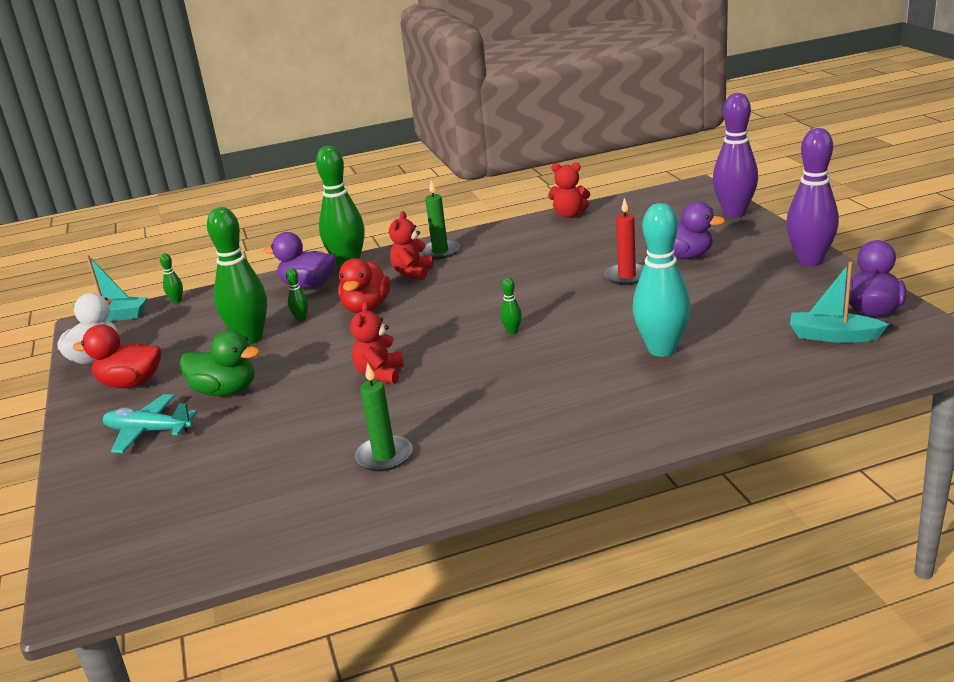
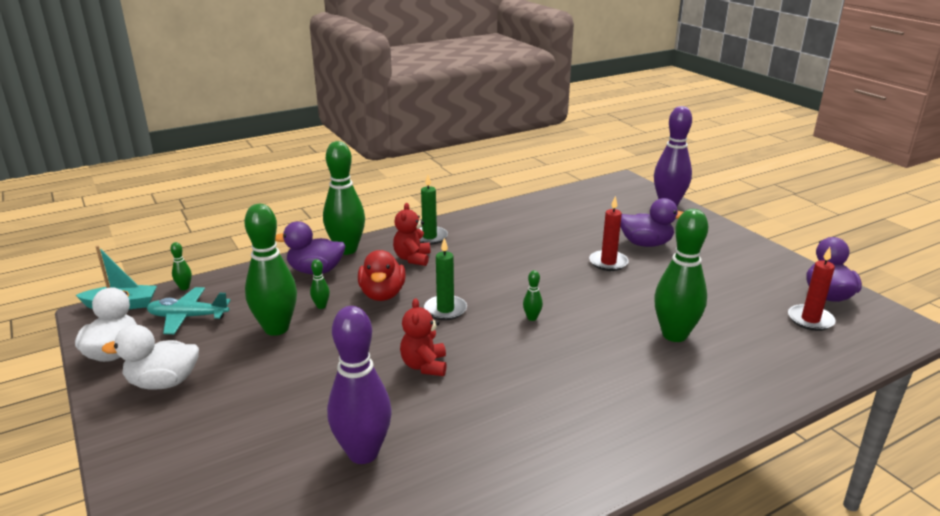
camera: 15 degrees left, 0 degrees up
(131, 383) = (163, 382): red duck -> white duck
(148, 431) = (201, 440): turquoise plane -> turquoise plane (188, 317)
(225, 391) = (271, 389): green duck -> none
(384, 456) = (466, 460): green candle -> green candle (445, 310)
(569, 215) = (530, 203): red teddy bear -> none
(662, 349) = (674, 335): turquoise bowling pin -> green bowling pin
(809, 261) = (752, 249): purple bowling pin -> purple bowling pin (363, 453)
(833, 336) = (810, 320): turquoise boat -> red candle

